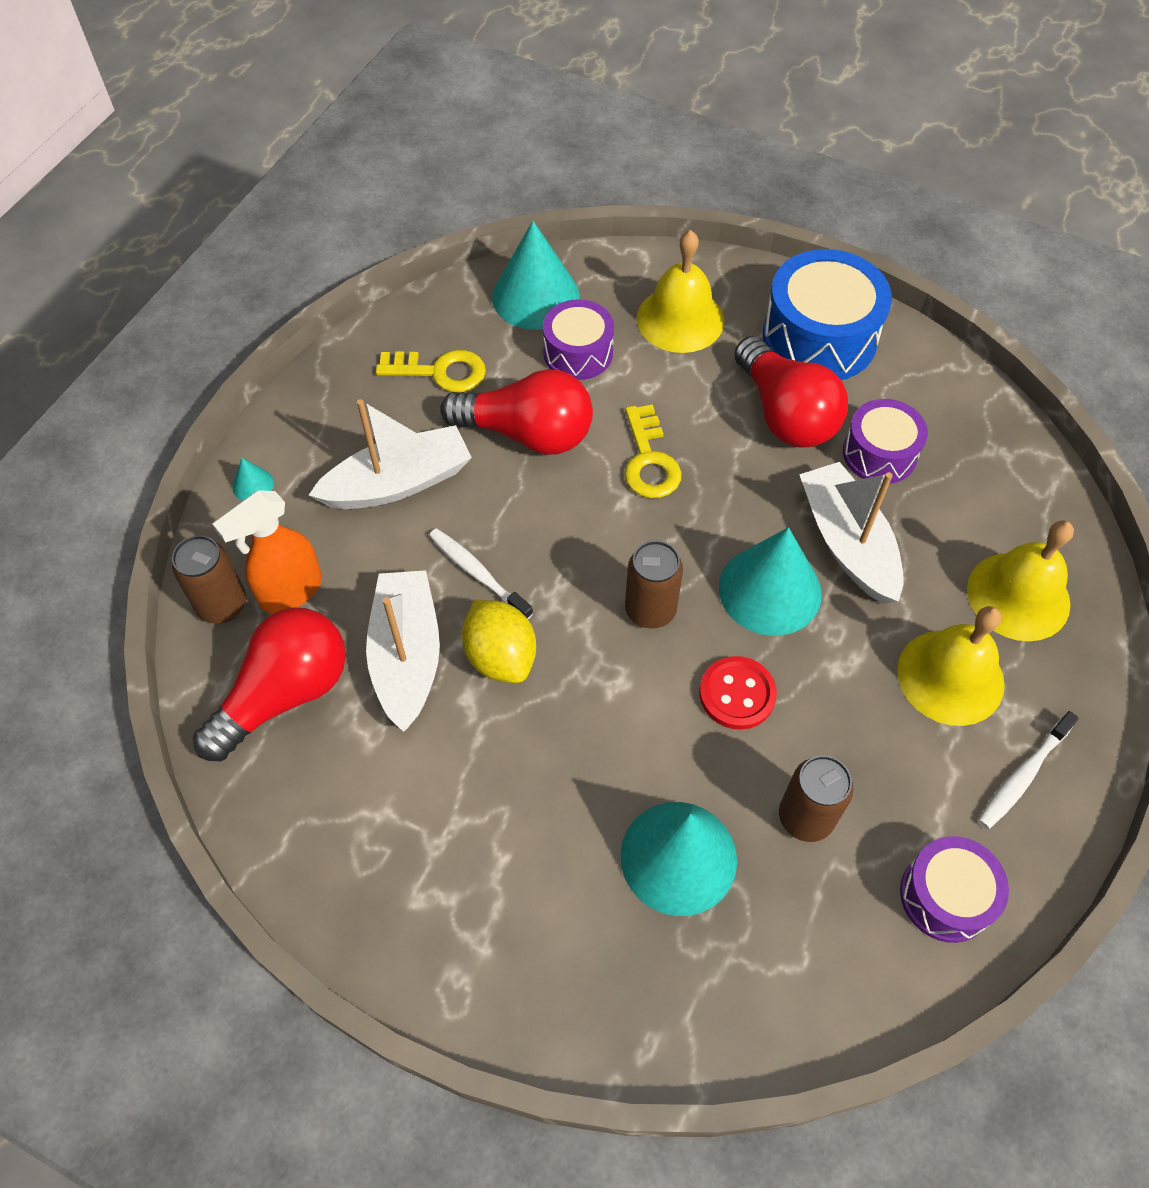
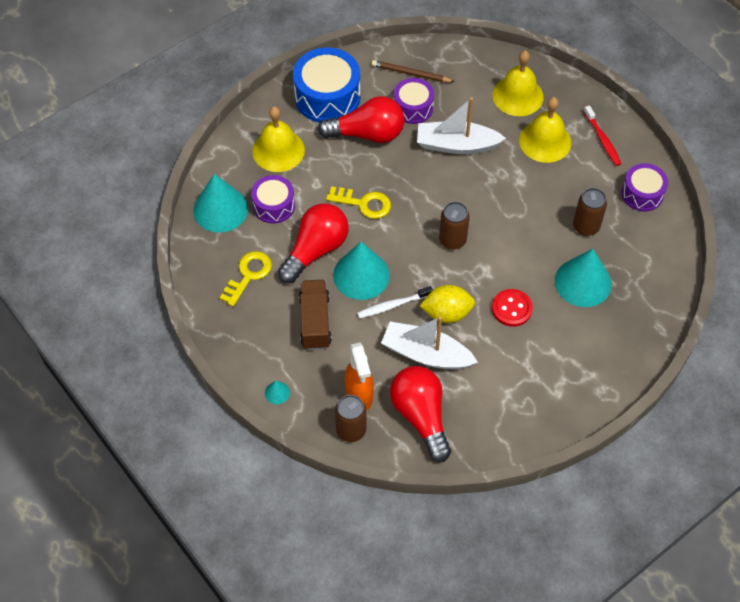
camera: 65 degrees left, 0 degrees up
(398, 483) = (315, 322): white boat -> brown truck
(737, 694) = (514, 225): red button -> red button (511, 308)
(770, 590) = (466, 187): turquoise cone -> turquoise cone (361, 275)
(946, 425) = (411, 73): none -> brown pencil
(1023, 775) = (602, 140): white toothbrush -> red toothbrush

